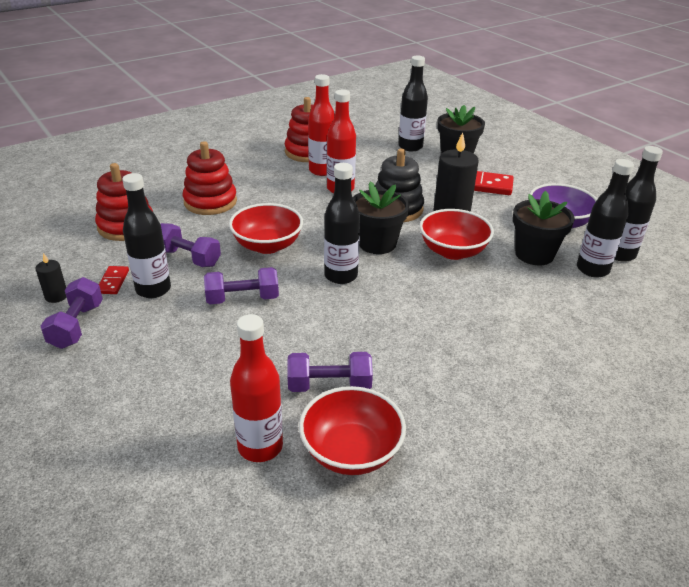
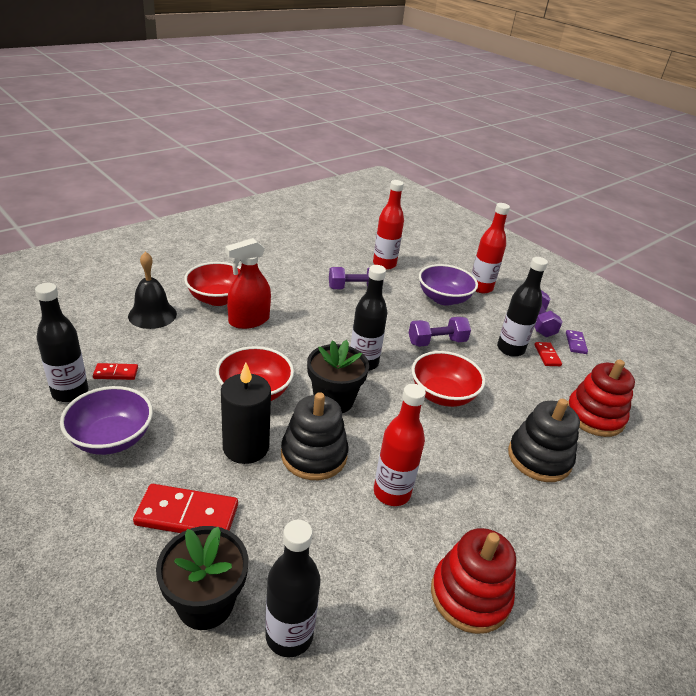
camera: 170 degrees right, 0 degrees up
(56, 296) = (576, 343): black candle -> purple domino
(188, 258) = (506, 379): purple dumbbell -> none
(192, 366) = (443, 299): none -> purple bowl
(210, 202) = (539, 458): red stacking toy -> black stacking toy
(322, 171) = (429, 537): red bottle -> red bottle (480, 288)
(351, 451) = (336, 261): red bowl -> red bowl (218, 298)
(478, 328) = (249, 320): none -> red spray bottle
(534, 254) = (168, 390): black flower pot -> none
(592, 269) = (116, 373): black bottle -> red domino
(602, 336) = (152, 315): none -> black bell

